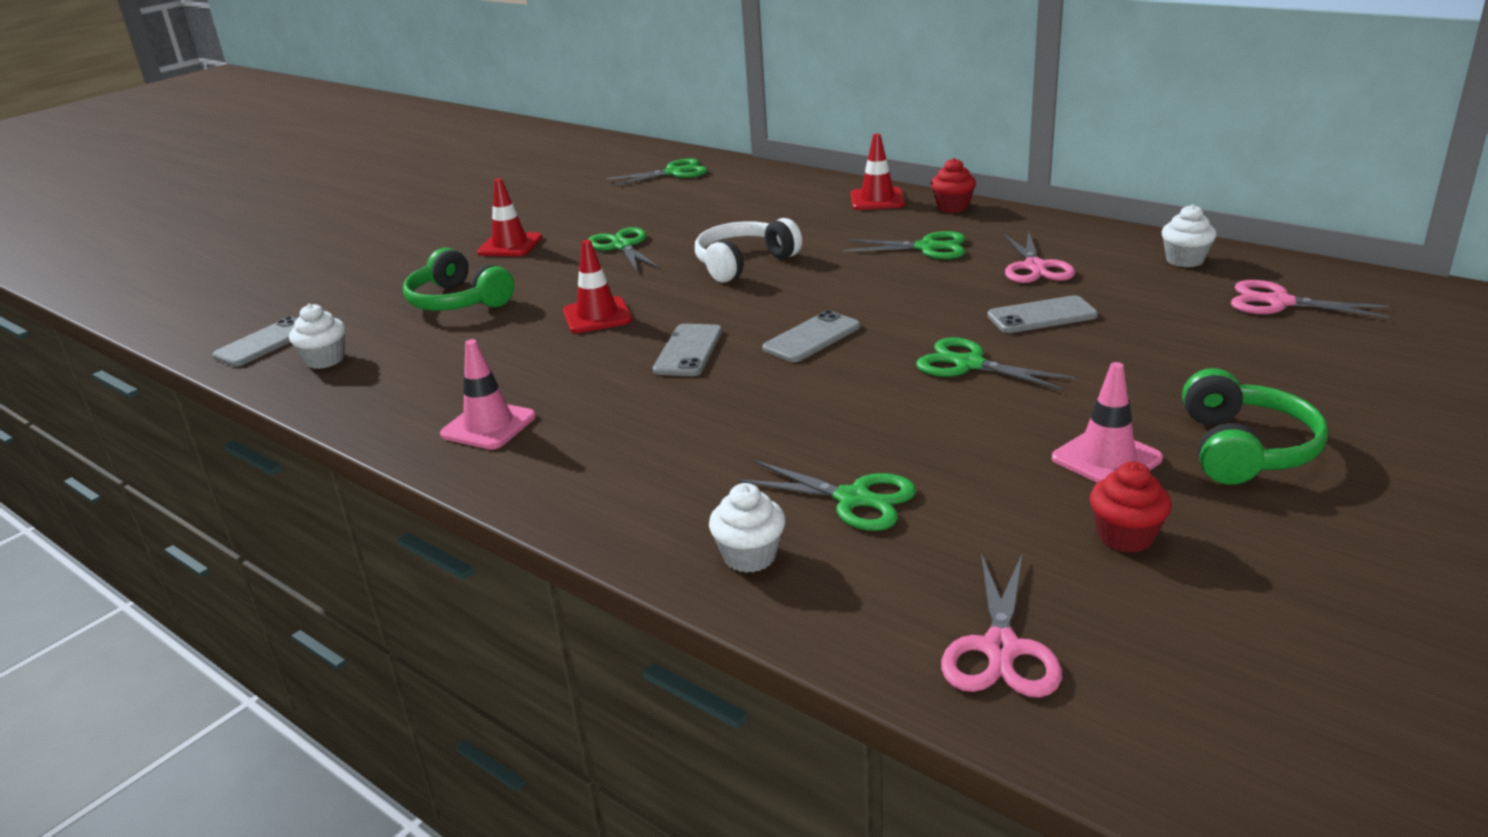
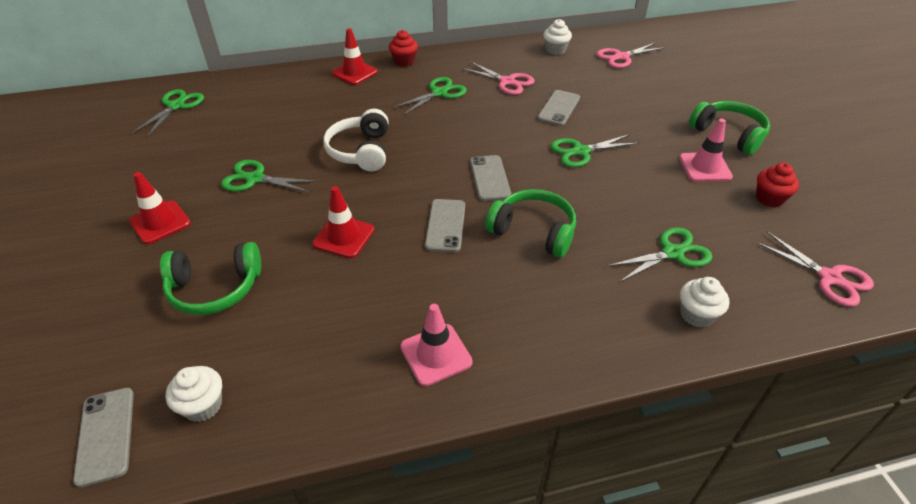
camera: 55 degrees left, 15 degrees up
(688, 351) = (445, 225): grey phone -> grey phone turned 45 degrees clockwise
(754, 398) = (533, 231): none -> green headphones

